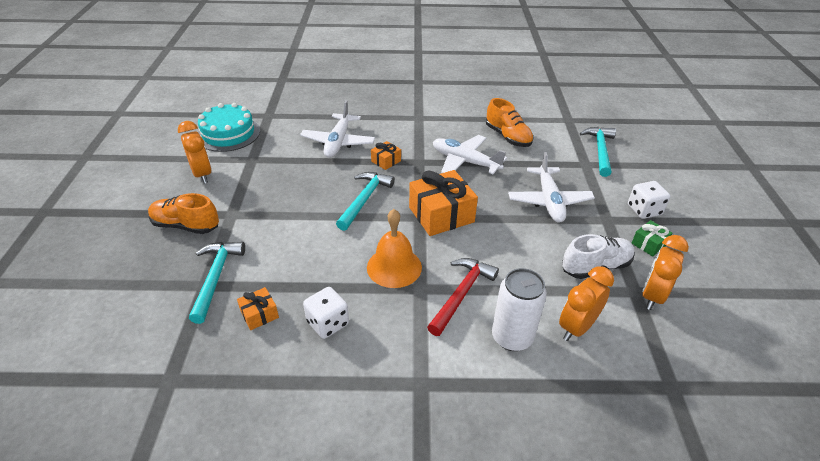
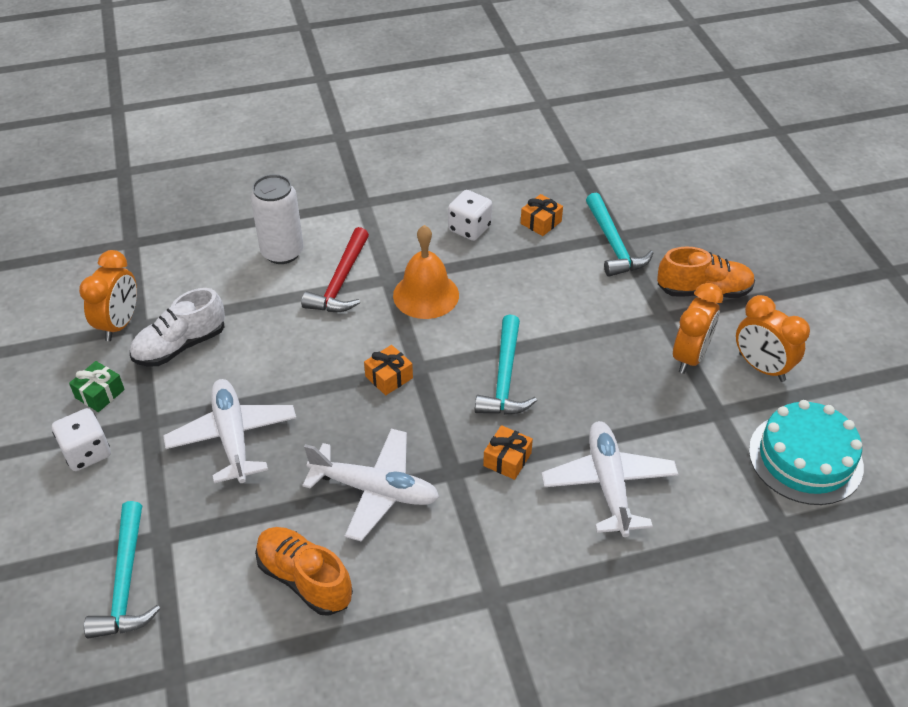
camera: 165 degrees right, 5 degrees up
(441, 214) = (389, 377): orange gift -> orange gift, size x0.49
(577, 327) = (214, 274): orange clock -> orange clock (690, 357)

